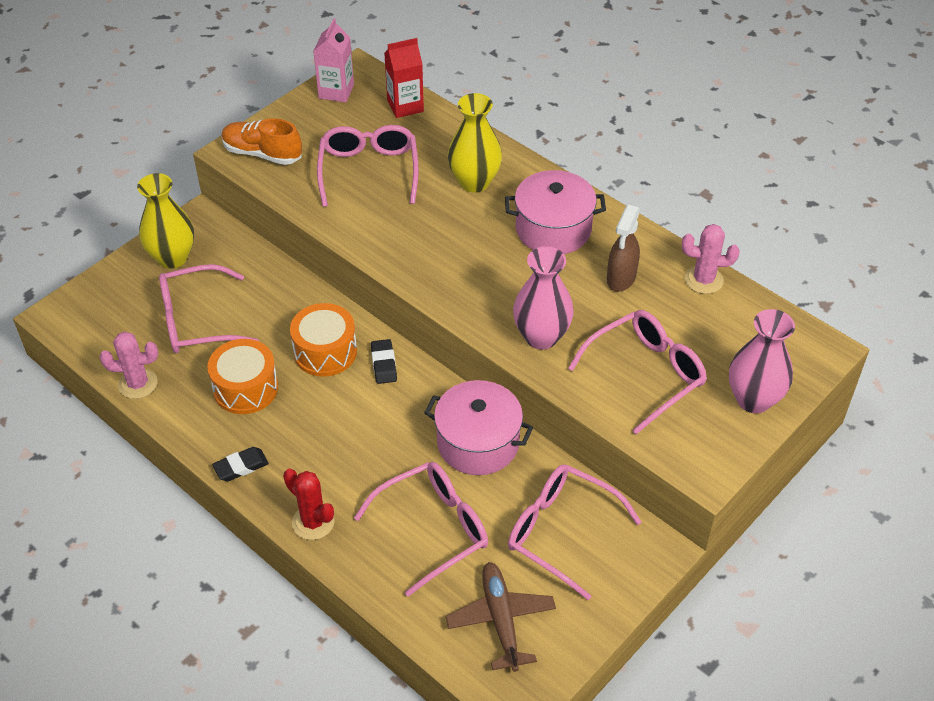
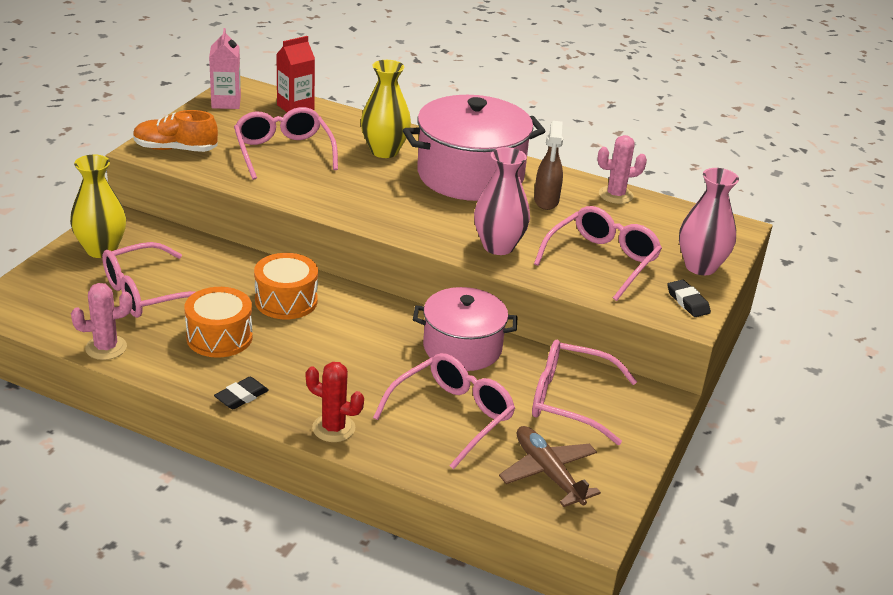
camera: 20 degrees left, 15 degrees down
(383, 364) = (346, 303): black eraser -> black eraser (687, 302)
(553, 229) = (470, 175): pink pot -> pink pot, size x1.54

